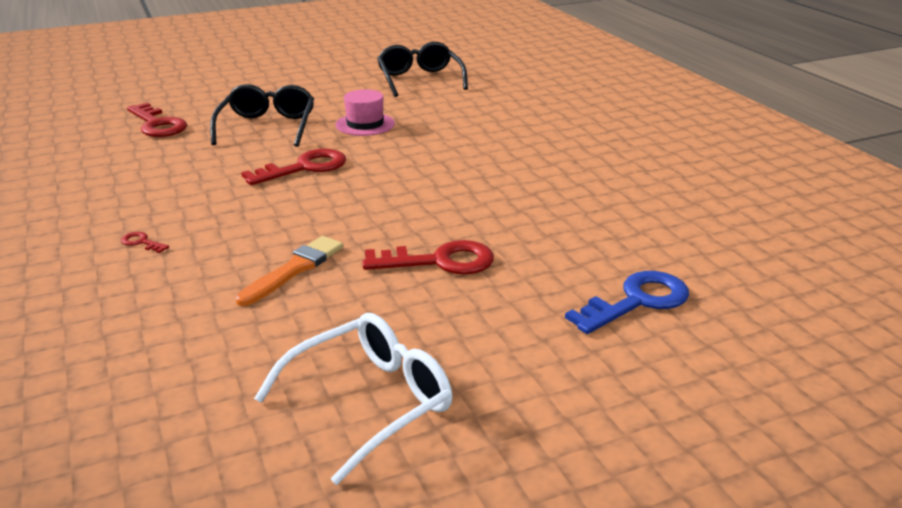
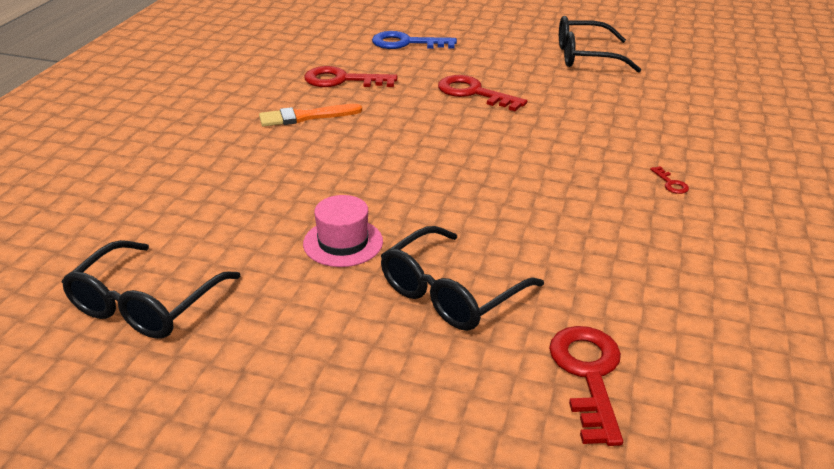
camera: 140 degrees left, 5 degrees up
(294, 269) = (569, 121): orange brush -> orange brush (305, 117)
(304, 168) = (475, 206): red key -> red key (342, 80)
(370, 402) = (585, 56): white glasses -> black glasses

